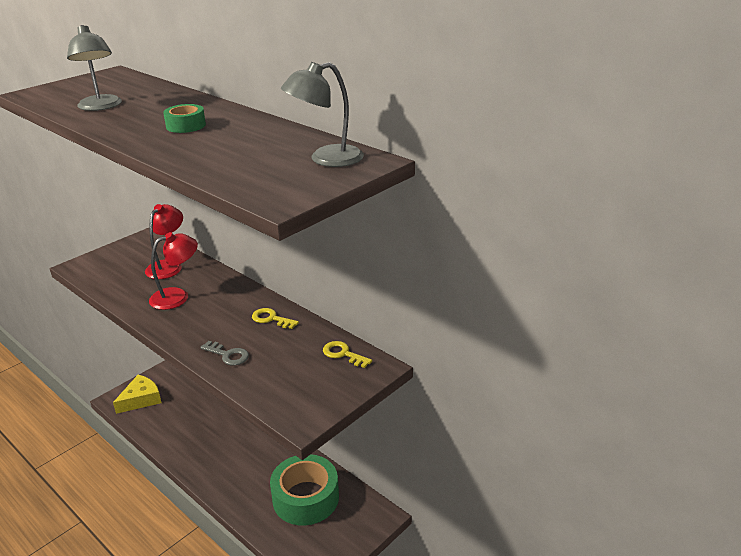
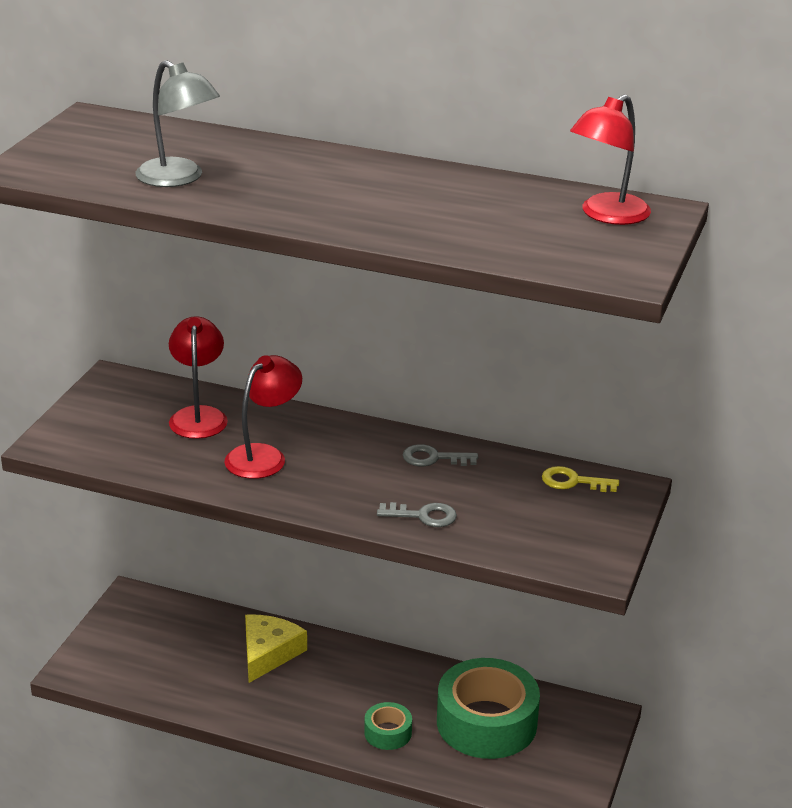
camera: 25 degrees left, 0 degrees up
(141, 399) = (118, 659): yellow cheese -> yellow cheese (268, 653)
(186, 125) = (355, 192): green tape -> green tape (388, 733)
(271, 319) = (433, 458): yellow key -> grey key
(326, 159) = (607, 215): grey lamp -> red lamp

